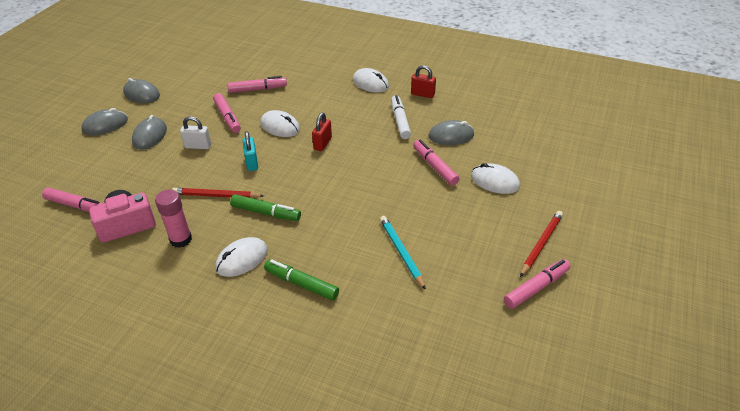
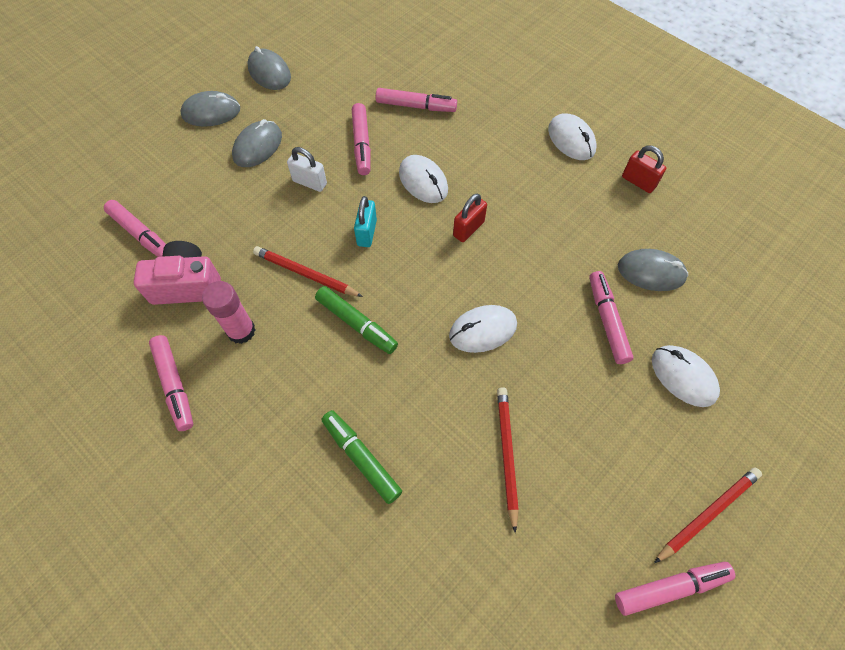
camera: 20 degrees right, 20 degrees up
(141, 284) = (175, 385): none -> pink marker
(242, 259) = (302, 390): white mouse -> white mouse (483, 330)
(400, 121) = (588, 222): white marker -> none
(401, 252) = (506, 454): turquoise pencil -> red pencil

